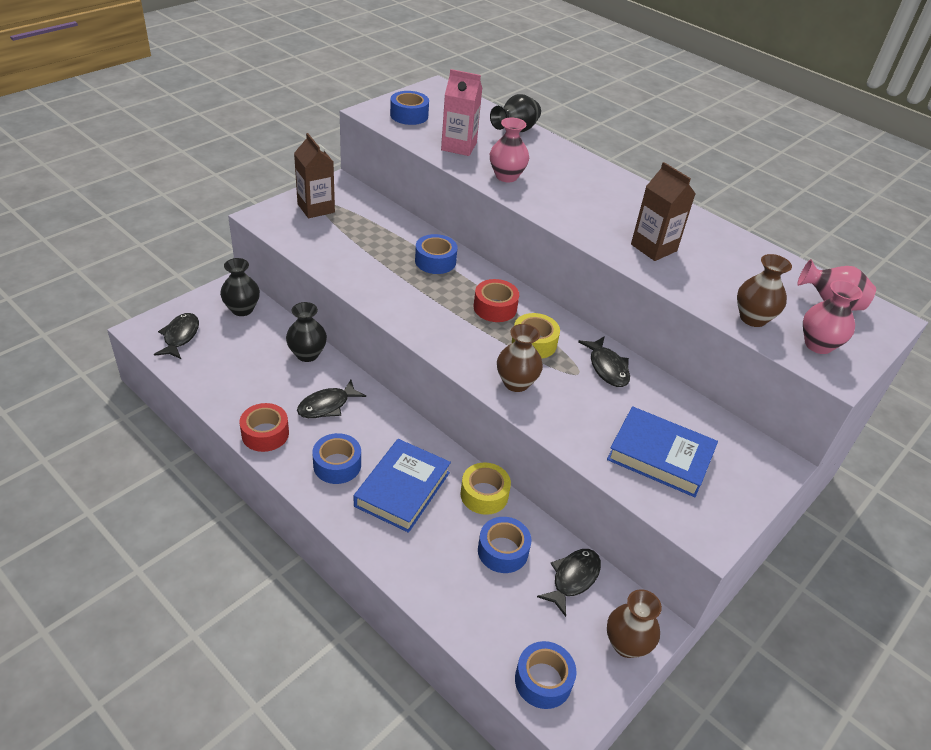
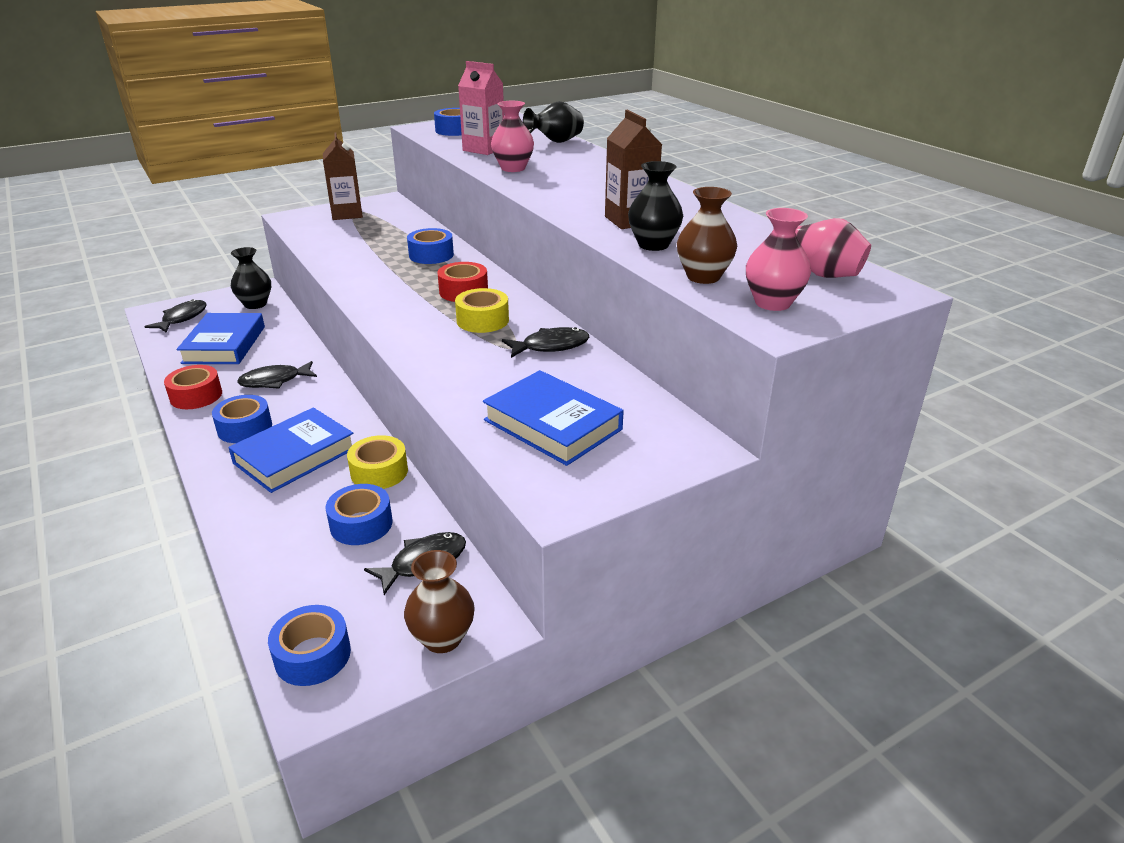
camera: 20 degrees right, 10 degrees down
(248, 366) = (224, 345): none -> blue book
(307, 354) = (288, 341): black vase -> black vase (653, 245)
(516, 383) = (434, 348): brown vase -> none
(607, 368) = (550, 346): black fish -> black fish turned 105 degrees counterclockwise

